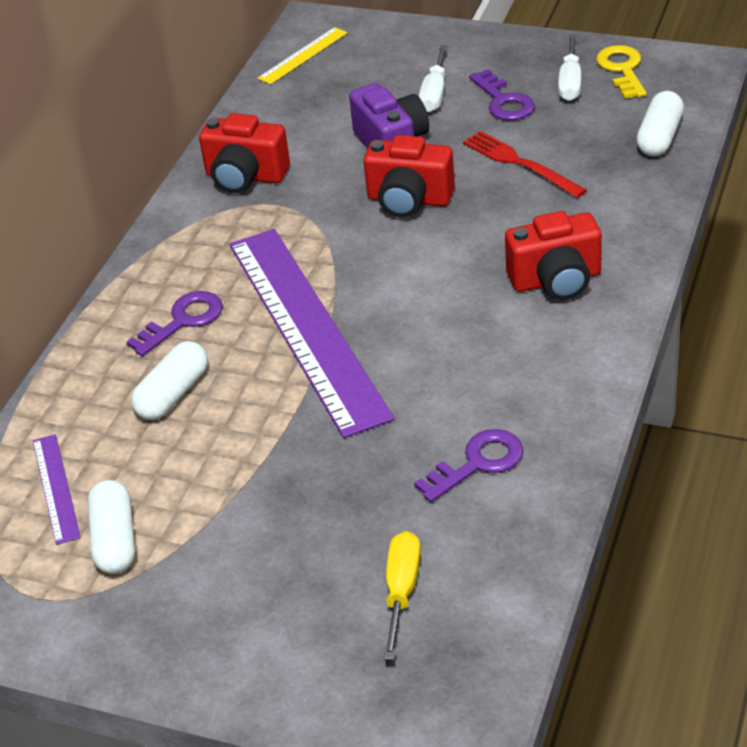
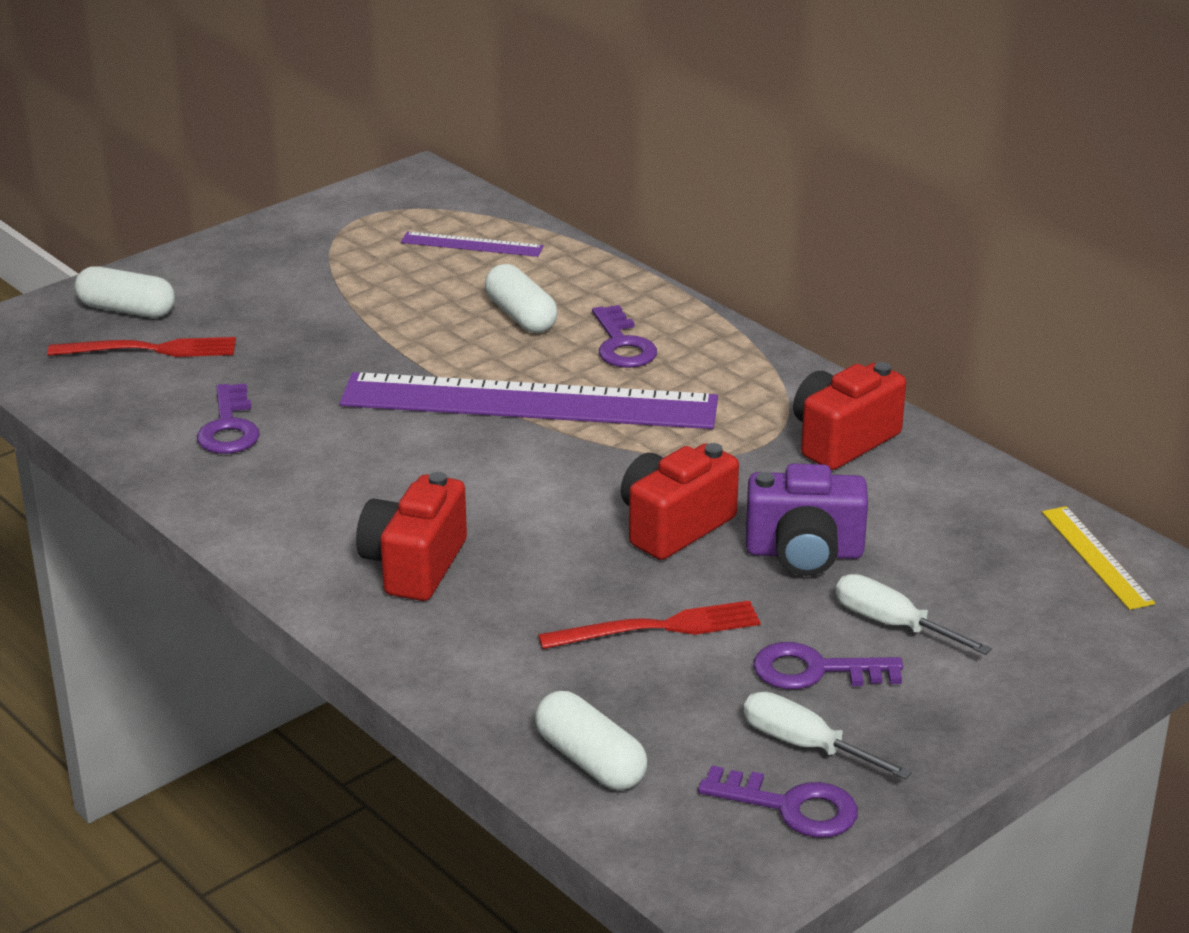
camera: 115 degrees right, 10 degrees down
(115, 540) = (378, 255): white capsule -> white capsule (127, 309)
(401, 591) = (150, 350): yellow screwdriver -> red fork
(622, 69) = (791, 807): yellow key -> purple key

